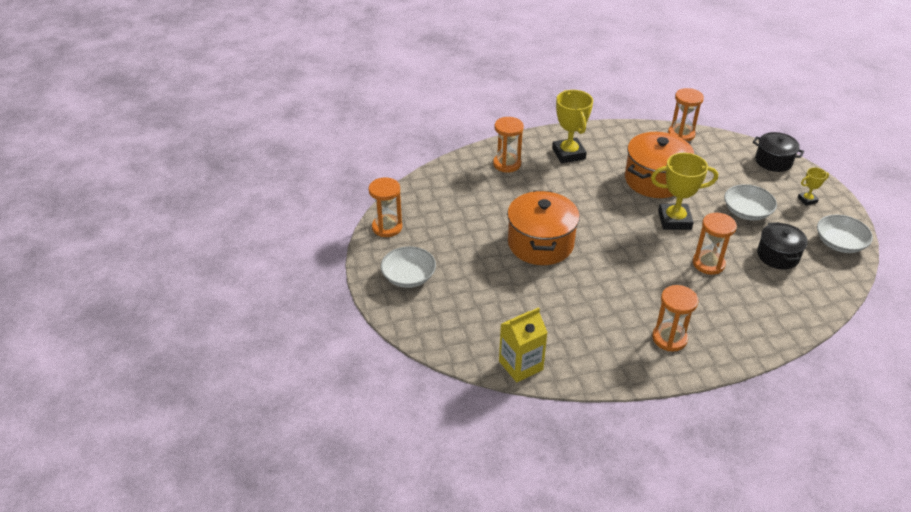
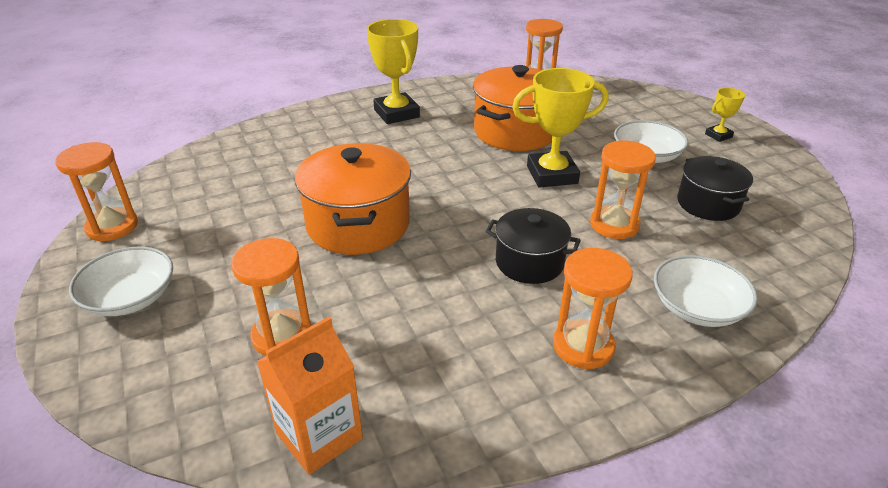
camera: 10 degrees left, 5 degrees down
(507, 164) = (311, 131): orange hourglass -> orange hourglass (282, 335)
(521, 365) = (319, 436): yellow carton -> orange carton
(773, 161) = (660, 100): black pot -> black pot (529, 262)
(839, 243) = (783, 180): white bowl -> white bowl (697, 307)

